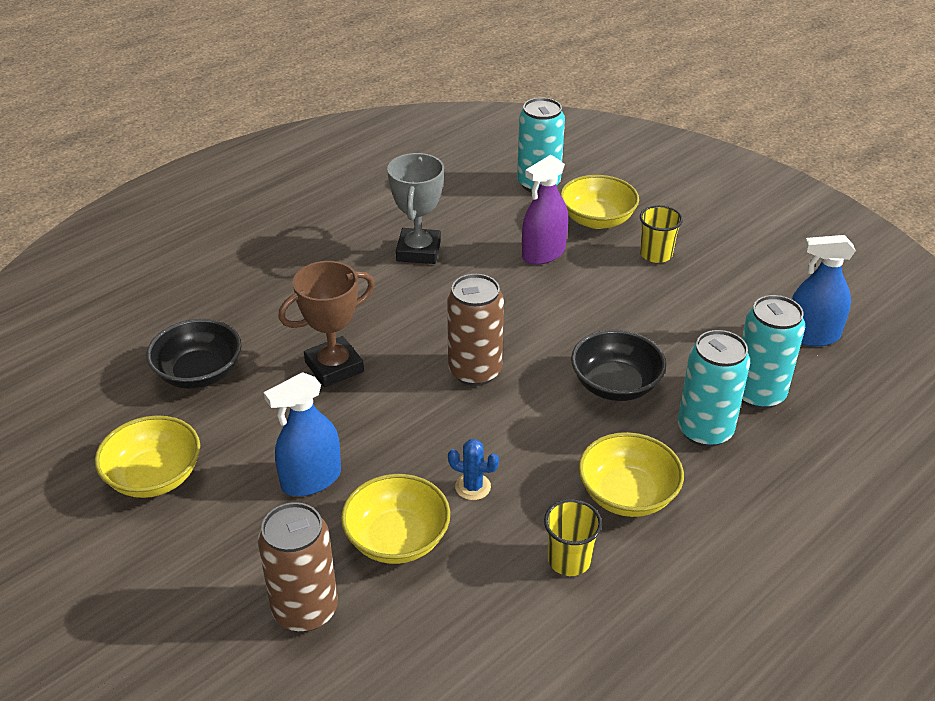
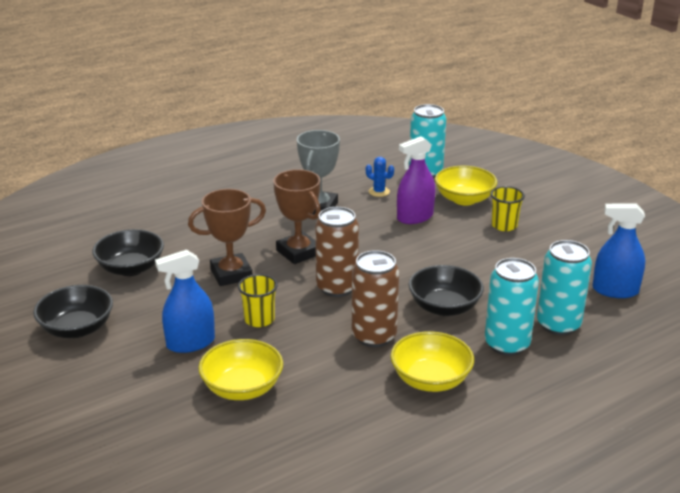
camera: 10 degrees right, 10 degrees down
(154, 476) = (77, 328): yellow bowl -> black bowl
(305, 609) = (158, 424): brown can -> brown can (374, 336)
(411, 323) = (298, 252): none -> brown trophy
(473, 487) = (311, 361): blue cactus -> blue cactus (379, 192)
(569, 560) = (370, 417): yellow cup -> yellow cup (259, 319)

